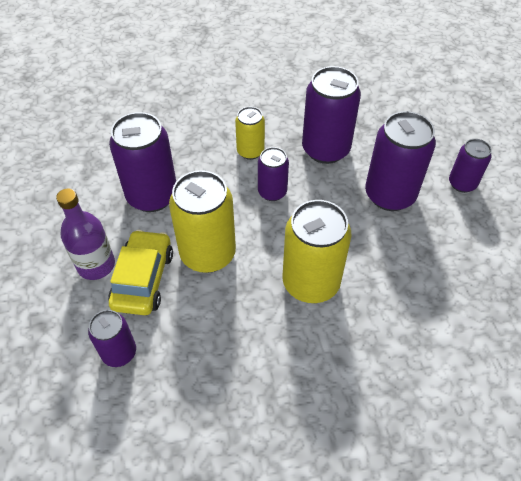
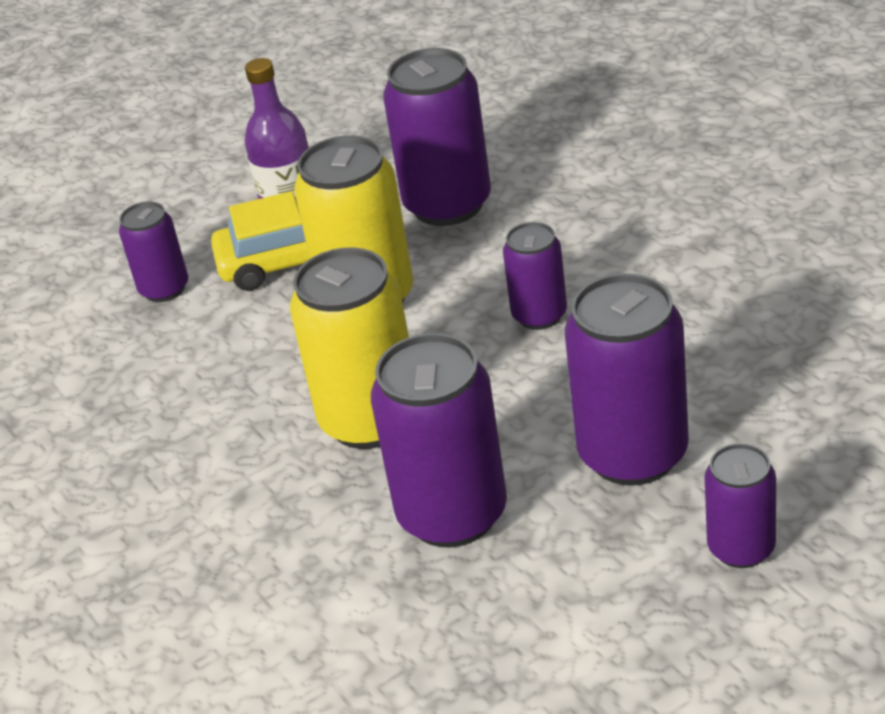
camera: 75 degrees right, 15 degrees down
(250, 151) = (618, 259): yellow can -> none
(325, 149) = (693, 340): purple can -> purple can (452, 514)

